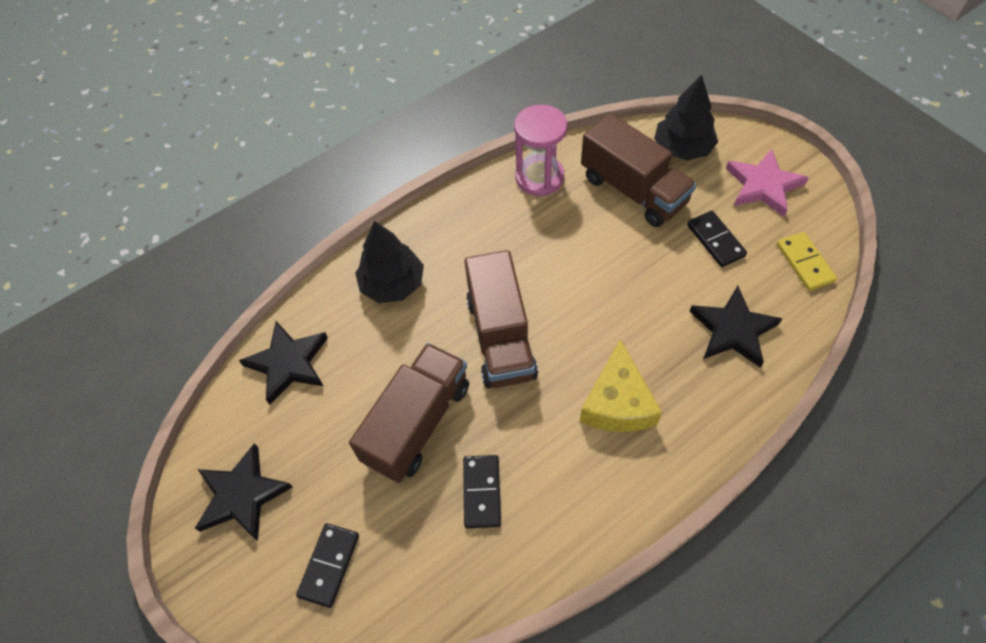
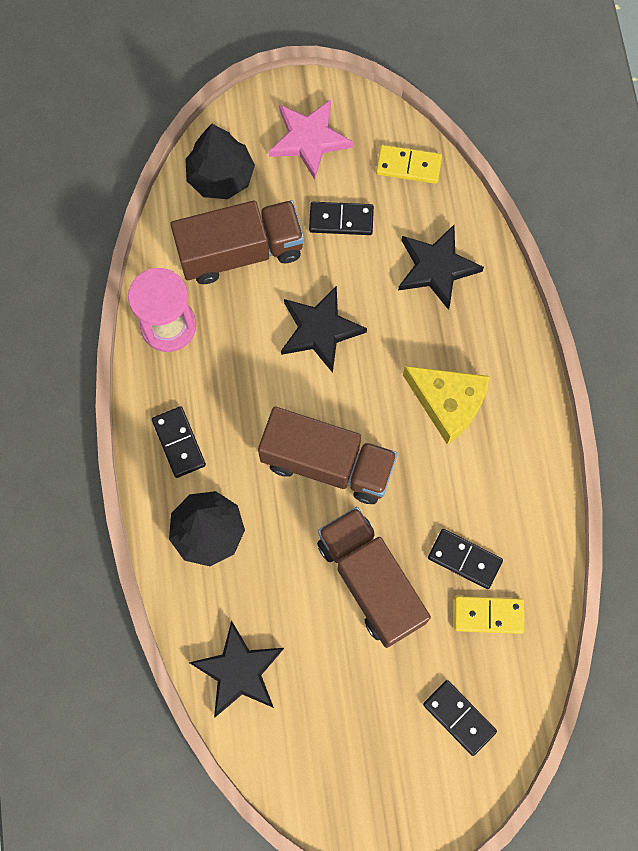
camera: 65 degrees left, 15 degrees up
(242, 495) = (353, 769): black star -> black star (320, 330)
(441, 542) = (488, 615): none -> yellow domino
(452, 229) = (178, 443): none -> black domino

